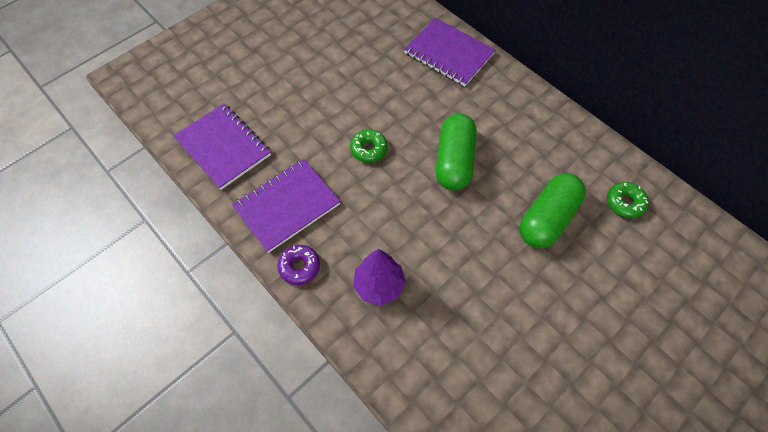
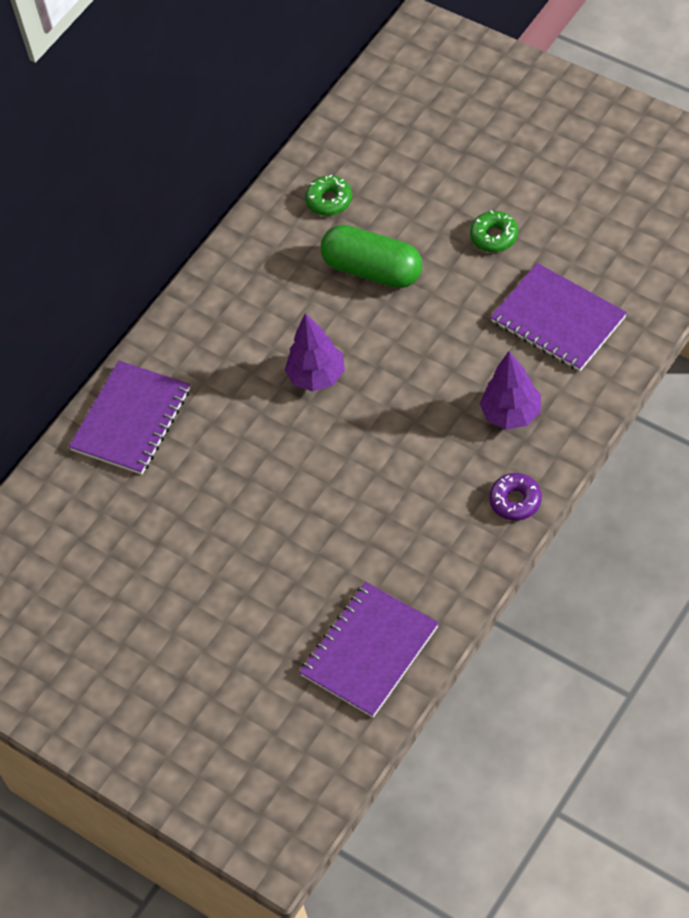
camera: 95 degrees left, 5 degrees down
(287, 206) = (437, 542): purple notebook -> purple notebook (558, 320)
(368, 149) = (324, 475): green donut -> green donut (494, 236)
(454, 161) = (317, 376): green capsule -> purple tree

